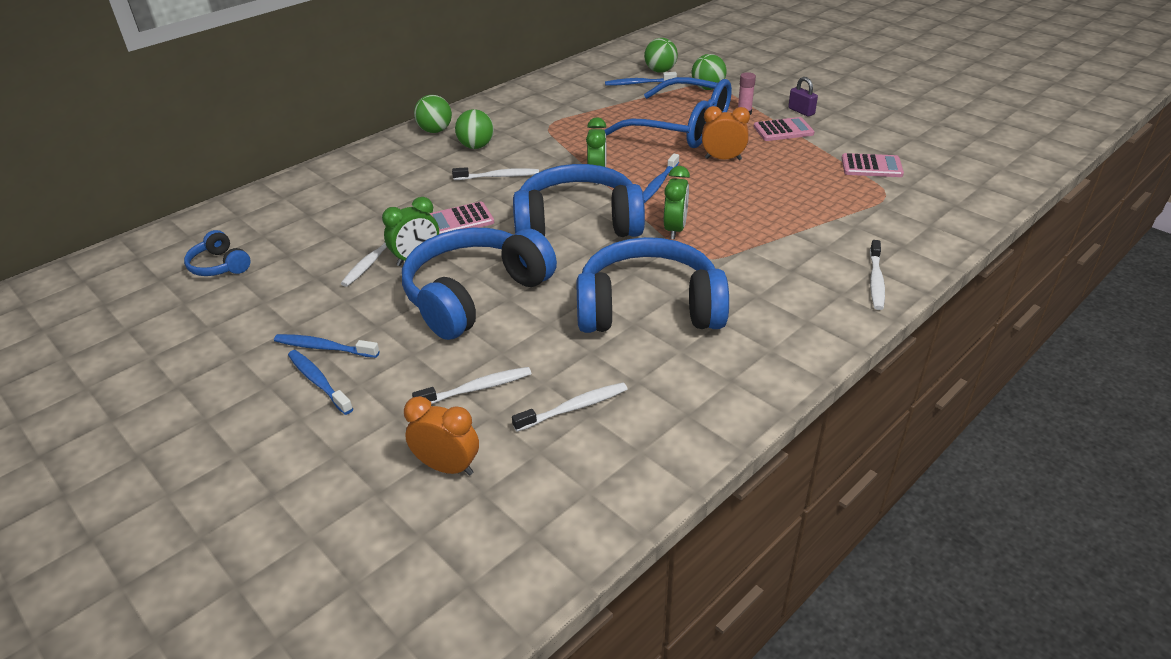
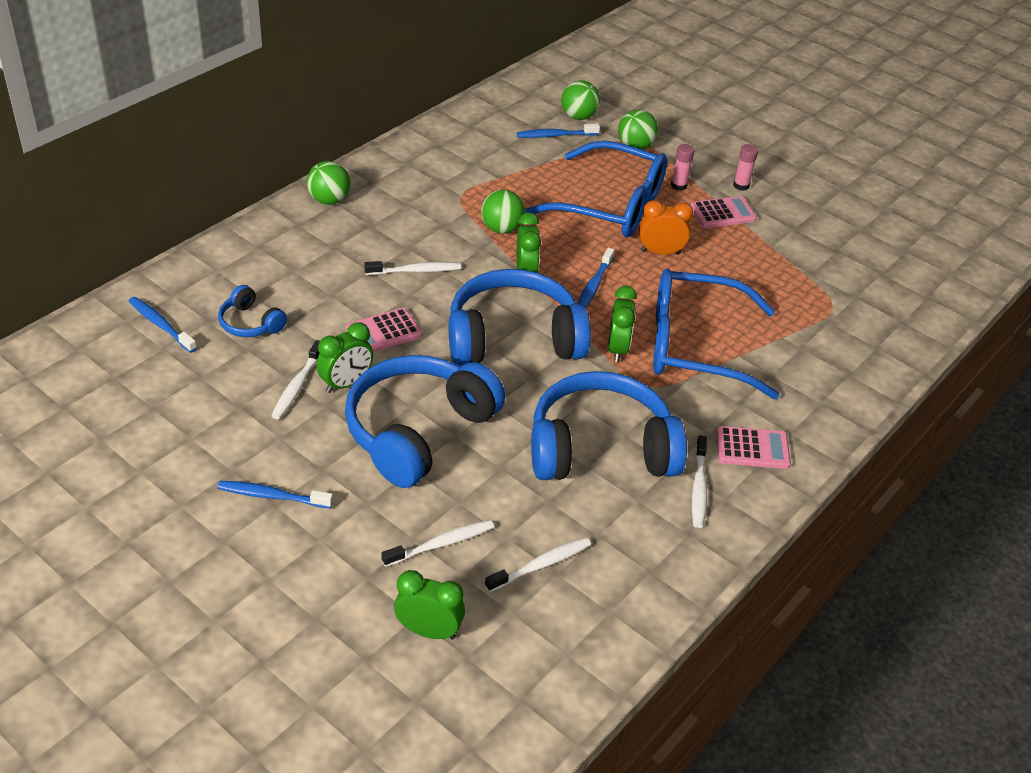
camera: 10 degrees left, 5 degrees up
(219, 266) = (126, 390): blue headphones -> blue headphones (250, 323)
(318, 382) = (276, 537): blue toothbrush -> blue toothbrush (161, 325)
(447, 467) = (428, 631): orange clock -> green clock
(476, 146) = (382, 226): green ball -> green ball (501, 229)
(750, 226) = (695, 346): none -> blue glasses
(801, 111) = (741, 185): purple padlock -> pink glue stick
(871, 166) = (817, 267): pink calculator -> pink calculator (752, 448)
(876, 281) = (823, 417): white toothbrush -> white toothbrush (699, 487)

